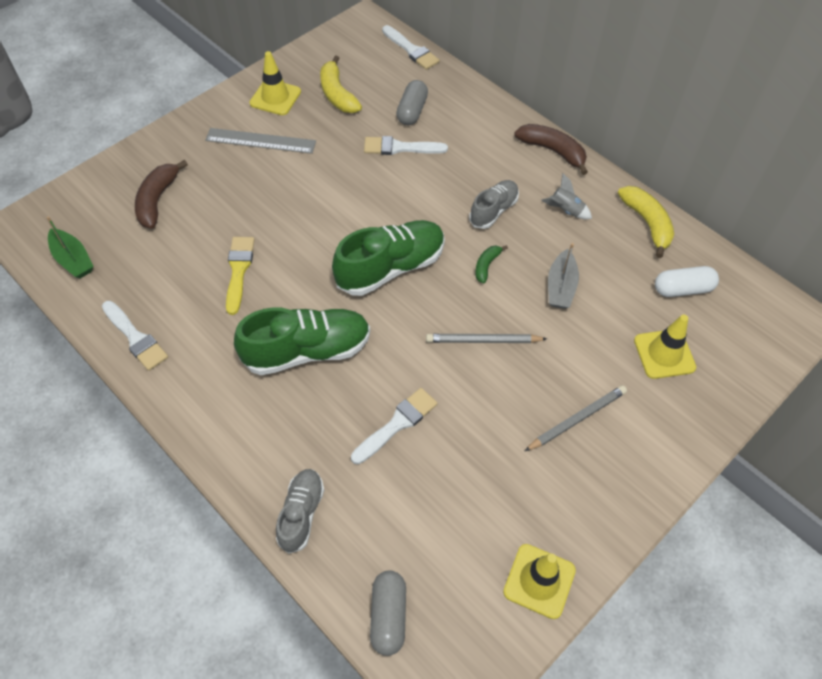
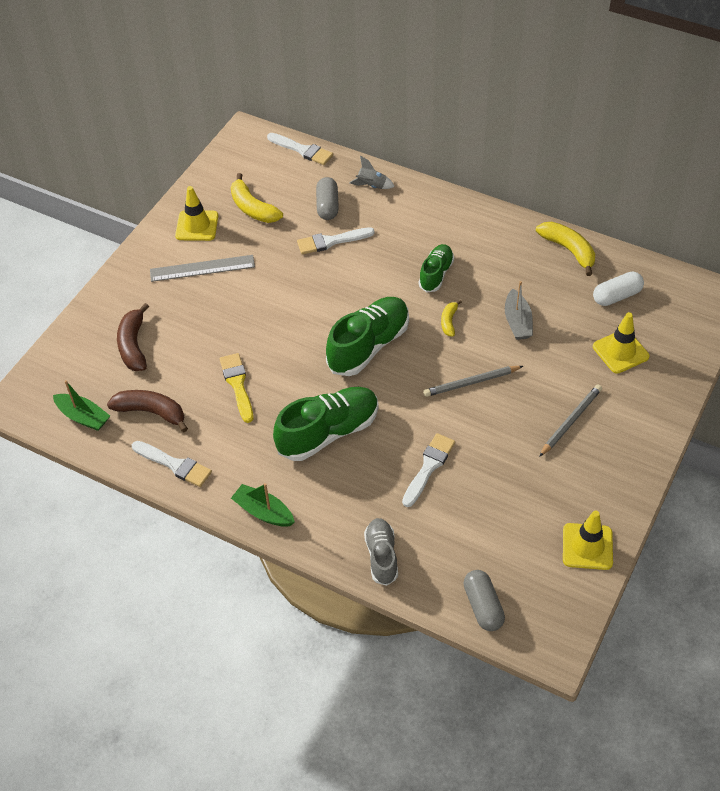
camera: 15 degrees left, 5 degrees down
(200, 420) = (263, 512): none -> green boat
(486, 265) = (449, 321): green banana -> yellow banana
(493, 211) = (436, 274): grey shoe -> green shoe
(553, 151) = (466, 209): brown banana -> brown banana (151, 412)
(565, 210) = (497, 257): grey rocket -> grey rocket (371, 186)

